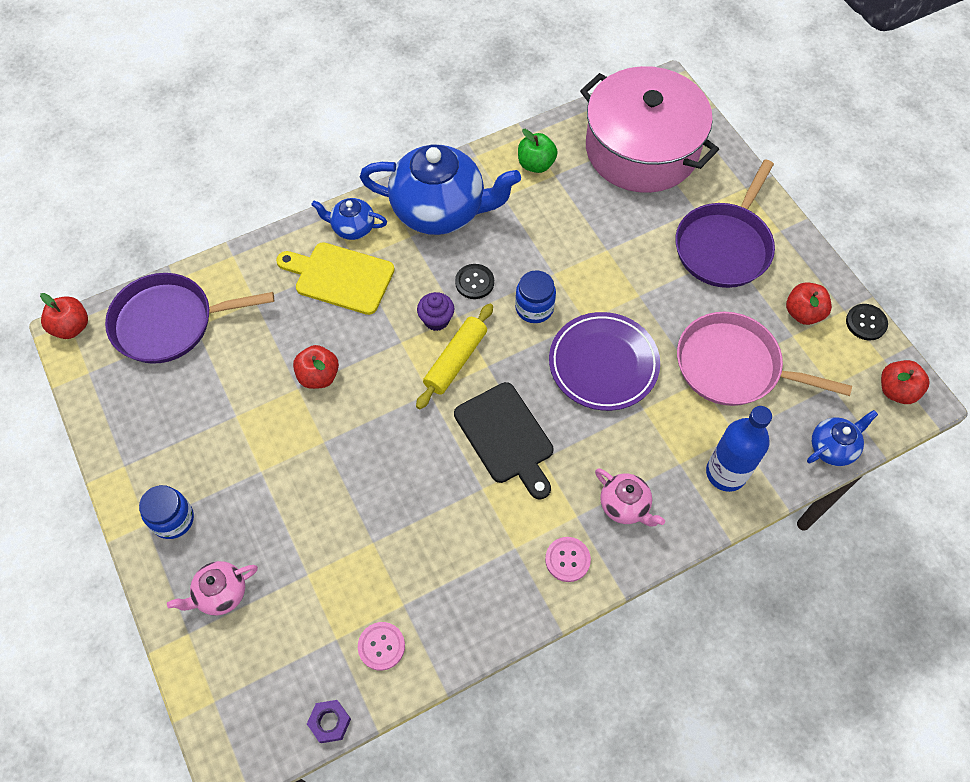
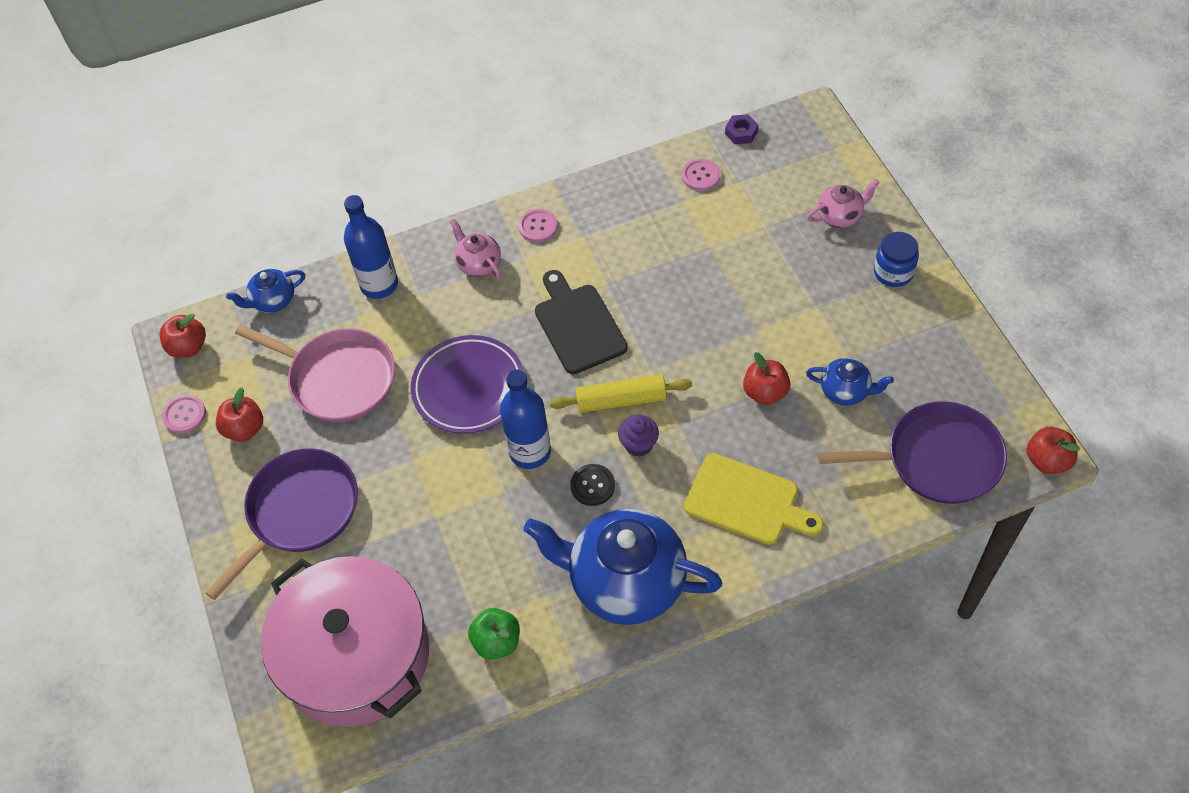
camera: 170 degrees left, 5 degrees down
(352, 228) = (734, 565): blue teapot -> blue teapot (845, 391)
(455, 360) = (621, 400): yellow rolling pin -> yellow rolling pin turned 45 degrees clockwise
(534, 308) = (530, 452): blue jar -> blue bottle
(866, 323) = (184, 415): black button -> pink button

